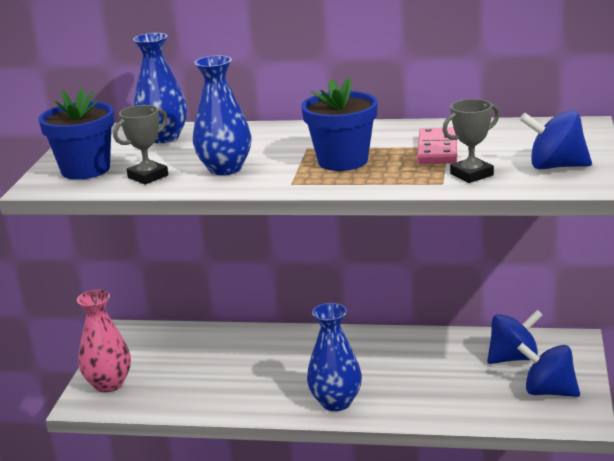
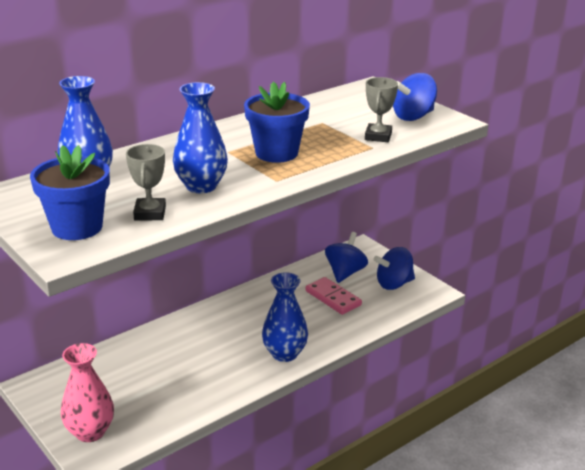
camera: 50 degrees left, 5 degrees up
(437, 150) = (321, 126): pink domino -> pink domino (333, 298)

